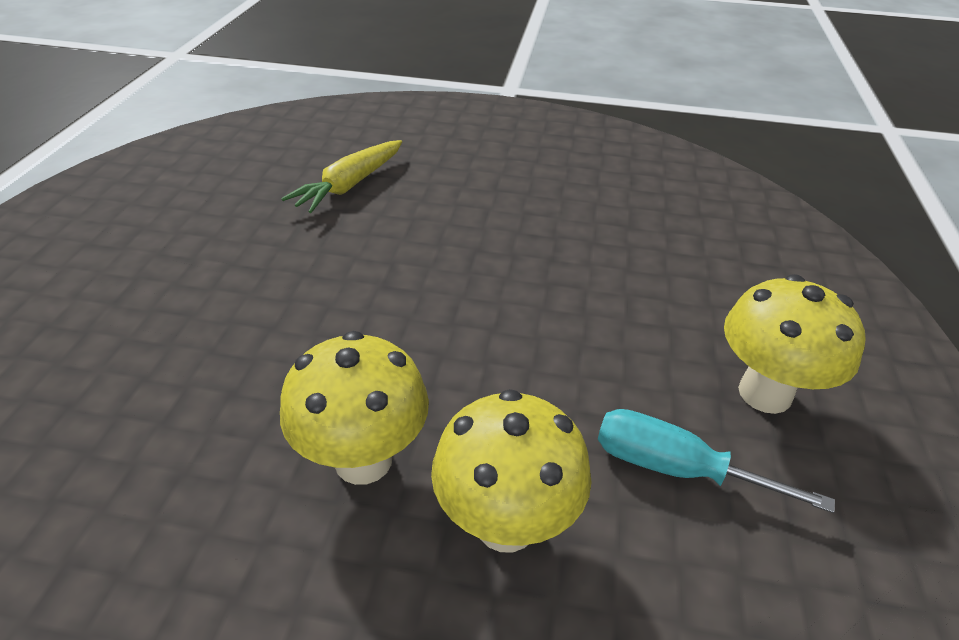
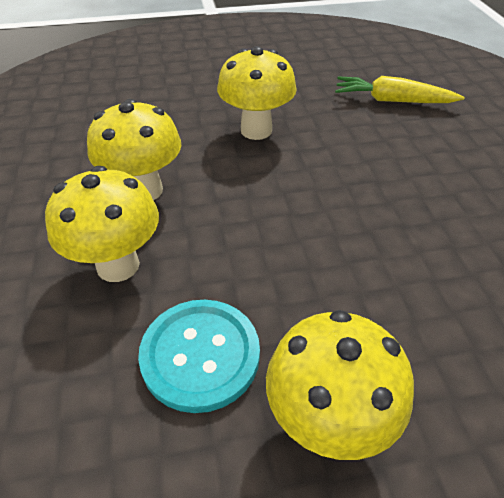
camera: 70 degrees right, 5 degrees up
(314, 307) = (256, 130): none -> yellow mushroom
(675, 468) = (200, 355): turquoise screwdriver -> turquoise button

